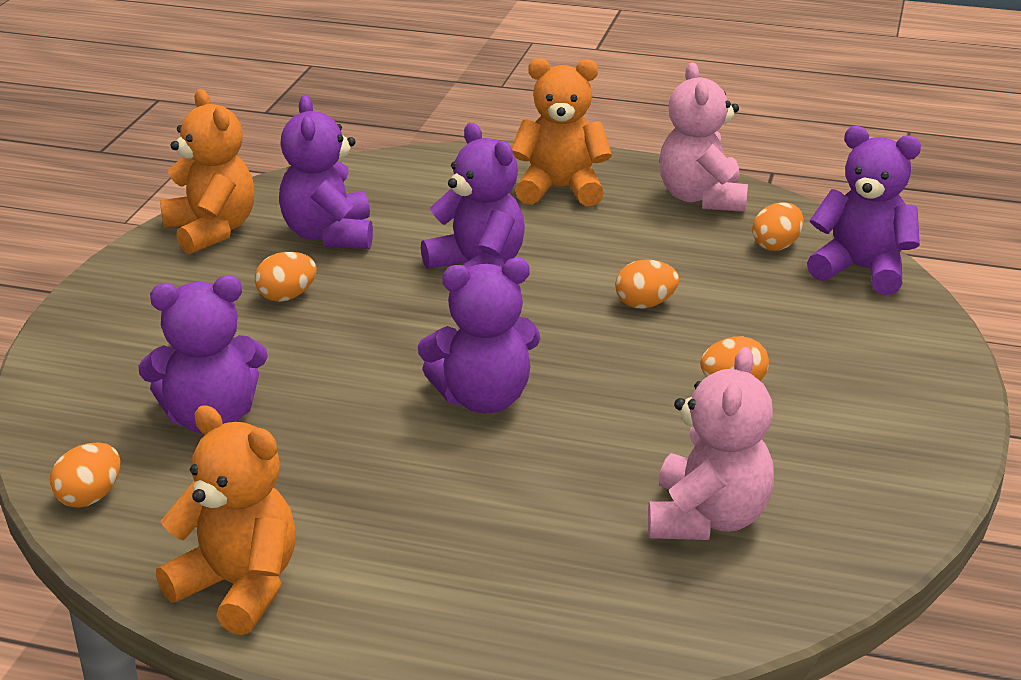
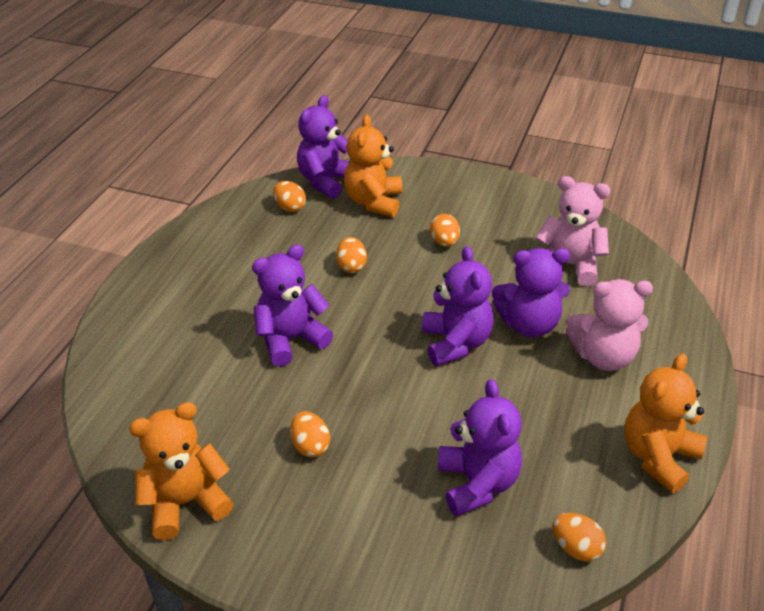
camera: 85 degrees left, 10 degrees up
(329, 235) = (216, 422): purple teddy bear -> purple teddy bear (529, 324)
(560, 189) = (181, 292): orange teddy bear -> orange teddy bear (374, 202)
(702, 198) = (218, 229): pink teddy bear -> pink teddy bear (603, 356)

